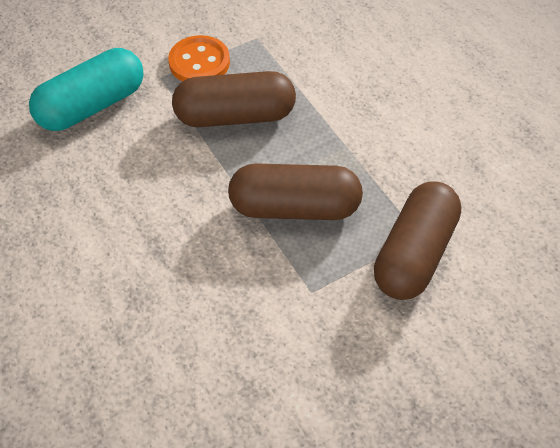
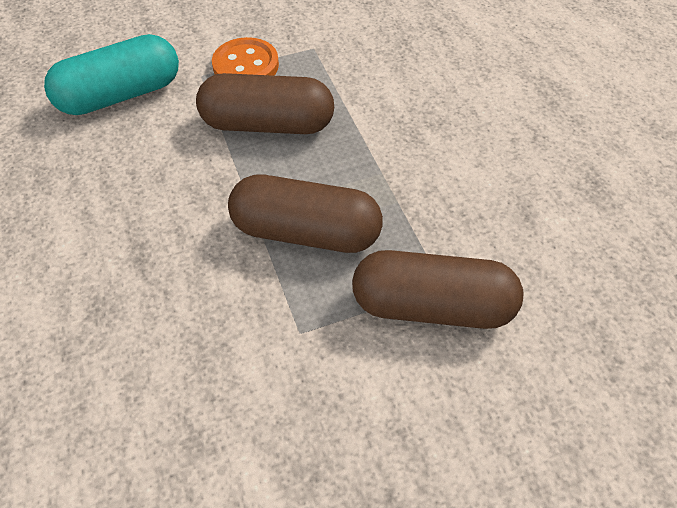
camera: 10 degrees right, 0 degrees up
(414, 254) = (432, 306): brown capsule -> brown capsule turned 60 degrees clockwise

